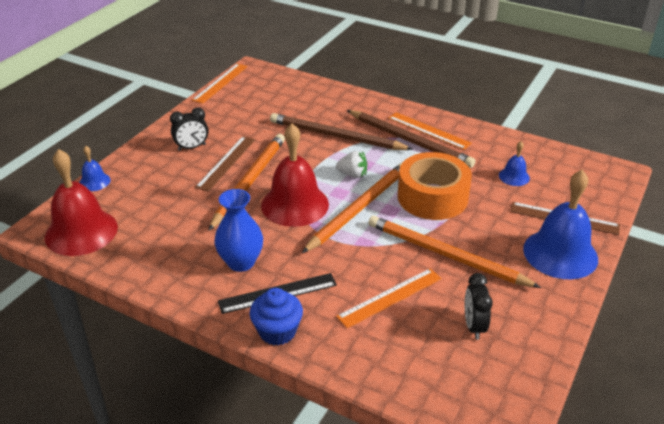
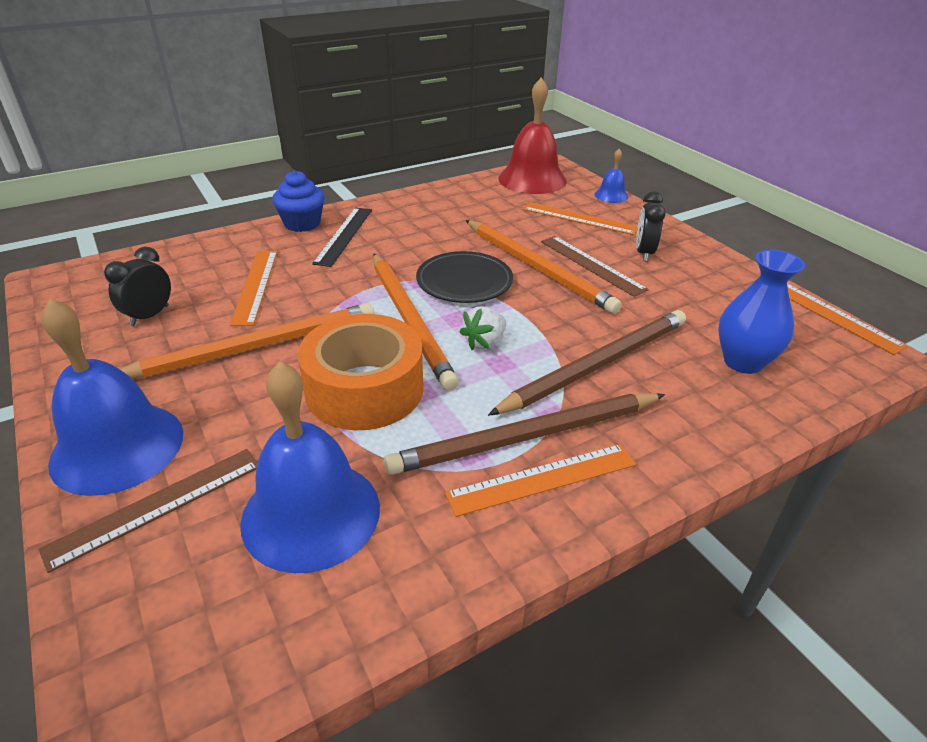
camera: 120 degrees right, 0 degrees up
(153, 185) = (579, 218): none -> orange ruler
(241, 262) = (406, 230): blue vase -> blue vase (743, 362)
(295, 204) = (464, 282): red bell -> black plate
(474, 326) = (149, 316): black clock -> black clock turned 90 degrees counterclockwise
(514, 176) = (311, 513): blue bell -> blue bell, size x2.12

